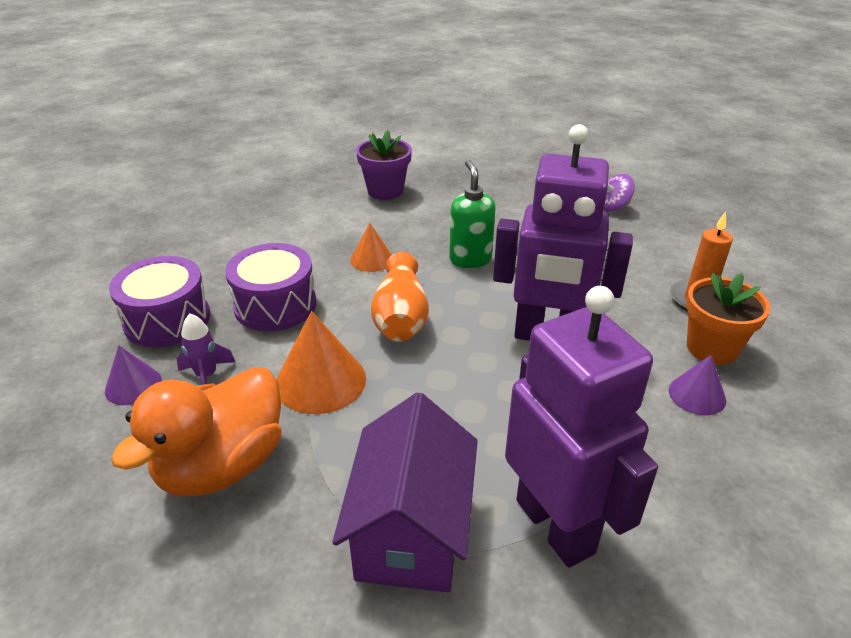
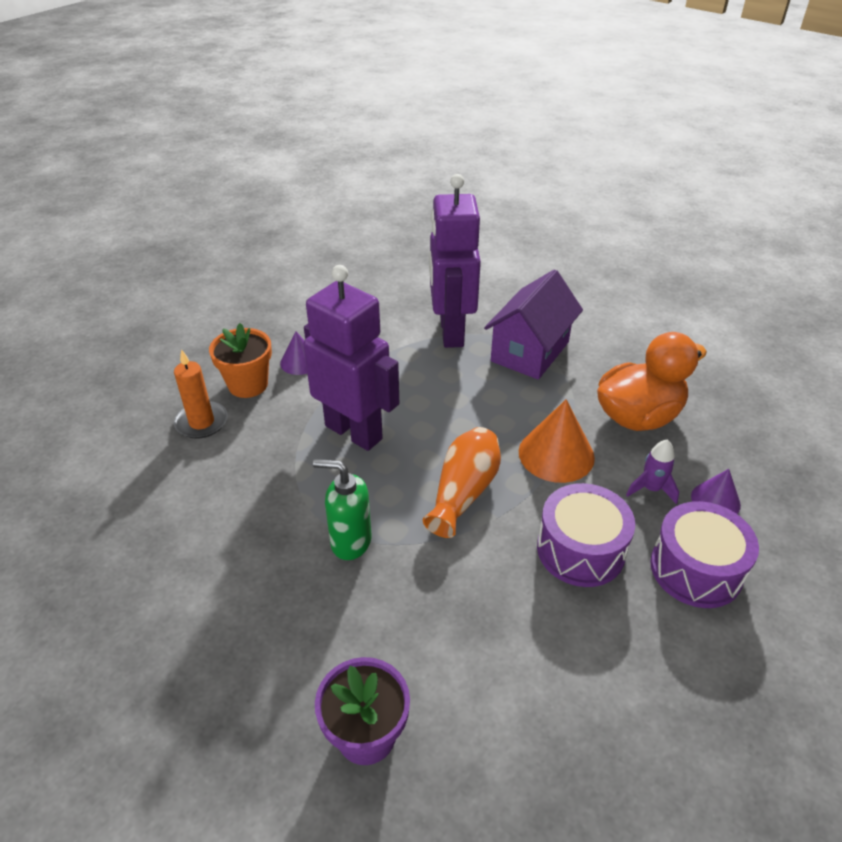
camera: 155 degrees left, 5 degrees up
(371, 259) = (455, 582): orange cone -> none
(470, 259) = (350, 542): green soap dispenser -> green soap dispenser turned 90 degrees clockwise
(613, 207) = (115, 566): purple spinning top -> none

